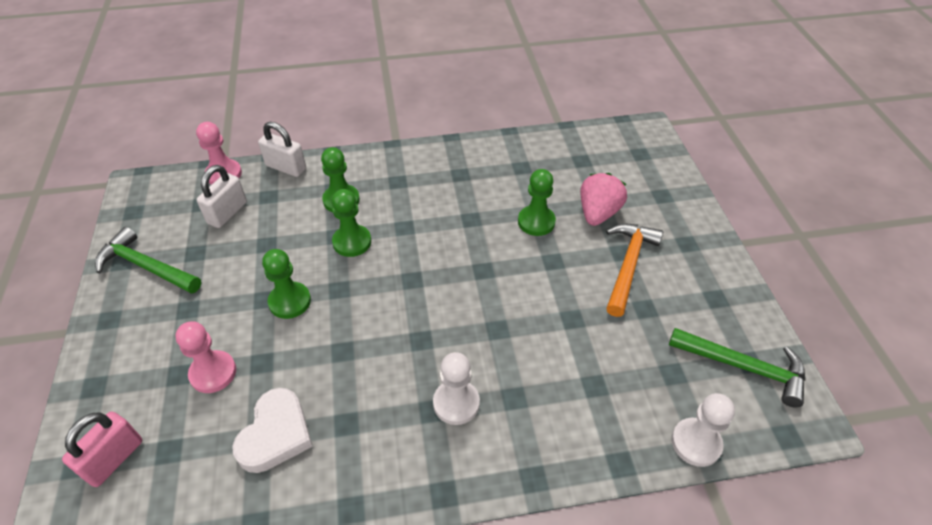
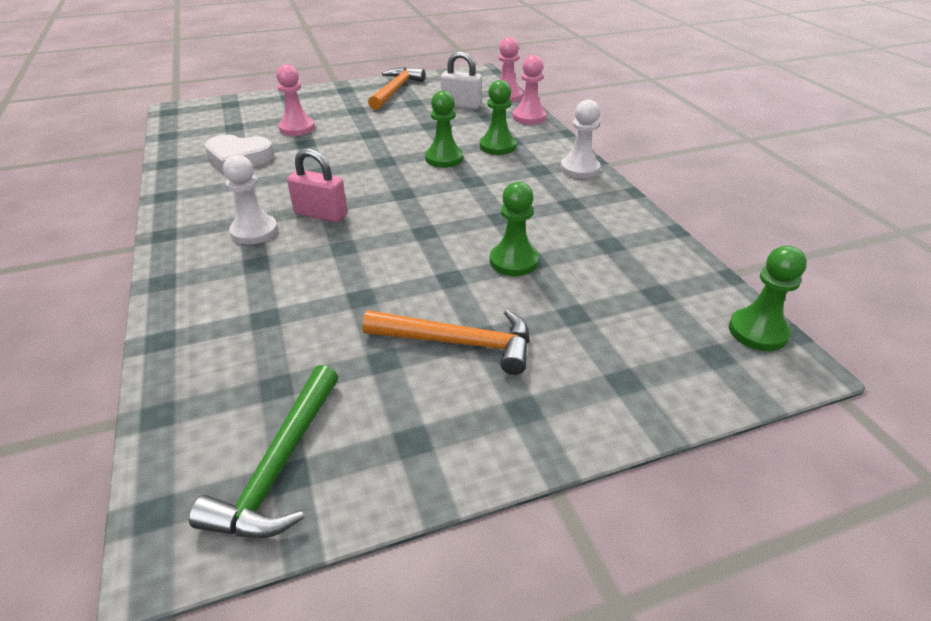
camera: 80 degrees right, 10 degrees down
(114, 459) = (231, 112): pink padlock -> pink padlock (321, 214)
(146, 266) = (395, 90): green hammer -> orange hammer
(286, 167) = (529, 117): white padlock -> pink pawn
(290, 301) = (368, 143): green pawn -> green pawn (757, 331)
(598, 213) = (552, 312): pink strawberry -> none
(696, 443) = (168, 405): white pawn -> white pawn (579, 169)

